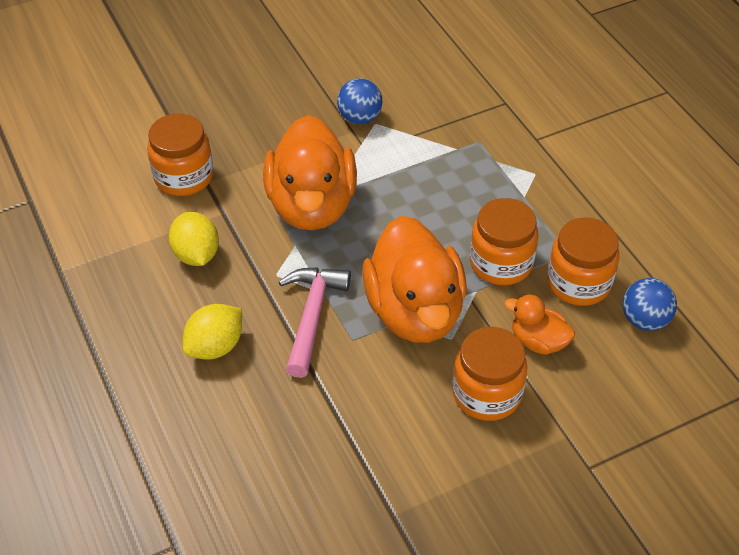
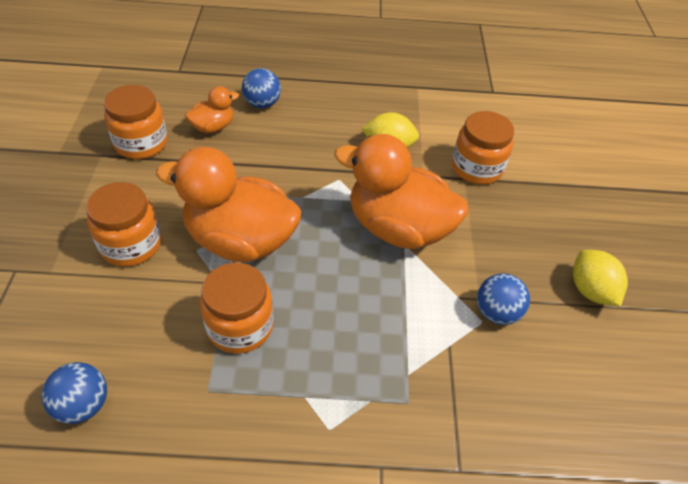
camera: 115 degrees right, 0 degrees up
(190, 406) = (262, 104): none -> blue ball
(215, 346) = (298, 128): yellow lemon -> yellow lemon (590, 290)
(312, 316) = (285, 182): pink hammer -> none
(538, 341) = (141, 305): orange duck -> orange duck (213, 127)
(578, 283) = (169, 376): orange jar -> orange jar (141, 143)

